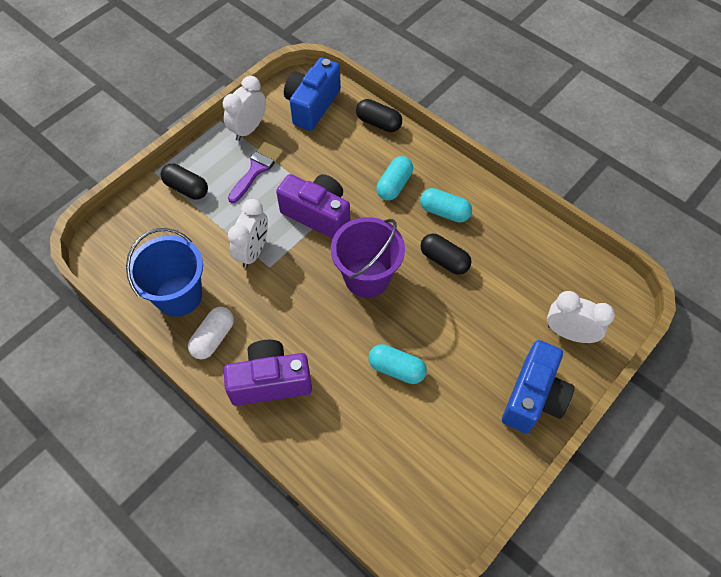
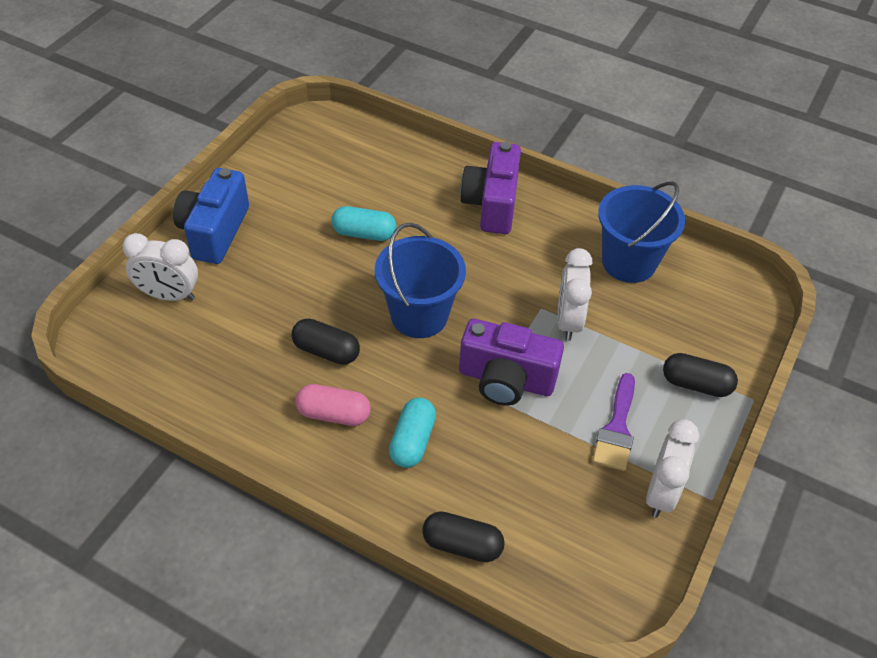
camera: 165 degrees right, 10 degrees down
(213, 338) = (568, 230): white capsule -> none
(270, 381) = (492, 204): purple camera -> purple camera turned 120 degrees clockwise
(312, 105) = (581, 558): blue camera -> none
(367, 277) = (419, 315): purple bucket -> blue bucket
(444, 212) = (333, 414): turquoise capsule -> pink capsule

